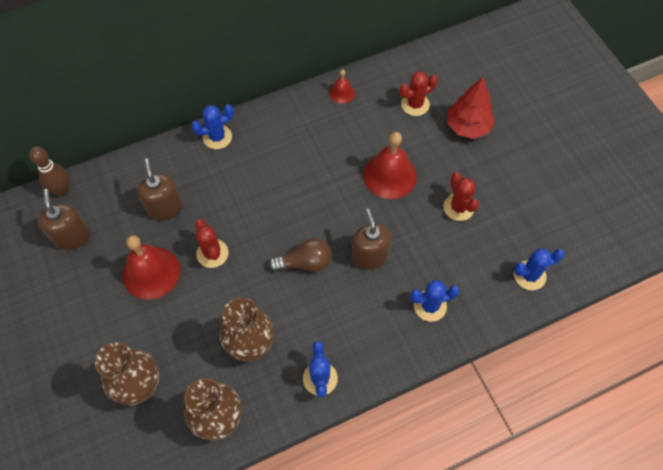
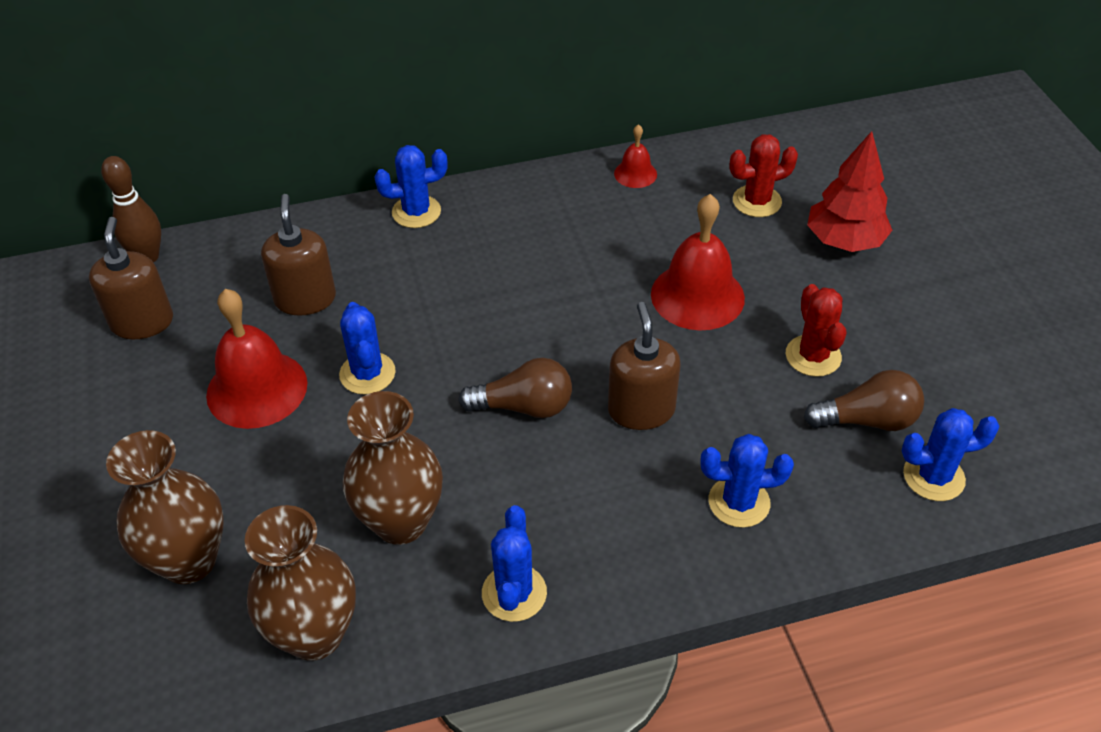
camera: 10 degrees right, 15 degrees down
(212, 253) = (367, 373): red cactus -> blue cactus
(491, 245) = (867, 420): none -> brown light bulb

